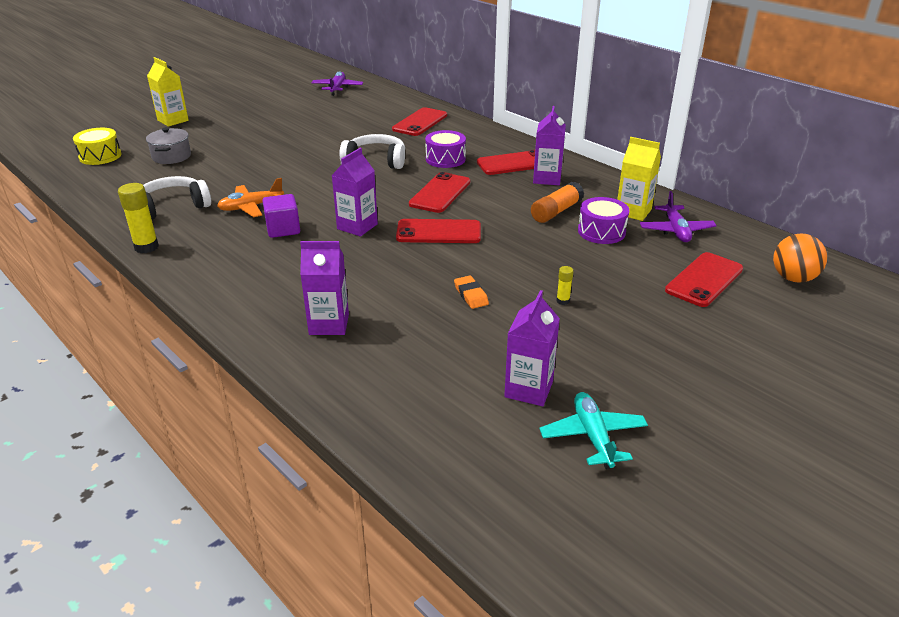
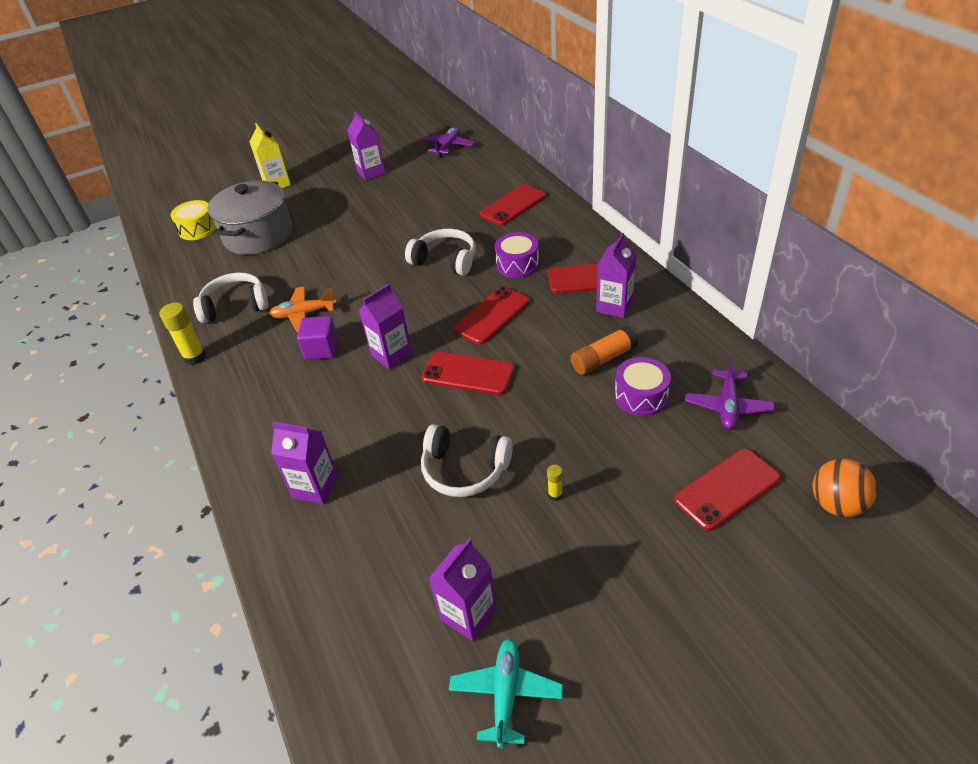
camera: 20 degrees right, 10 degrees up
(171, 156) = (258, 235): grey pot -> grey pot, size x1.88
(269, 108) = (371, 172): none -> purple carton
(471, 295) = (464, 470): orange eraser -> white headphones
(633, 212) = (690, 370): yellow carton -> none

